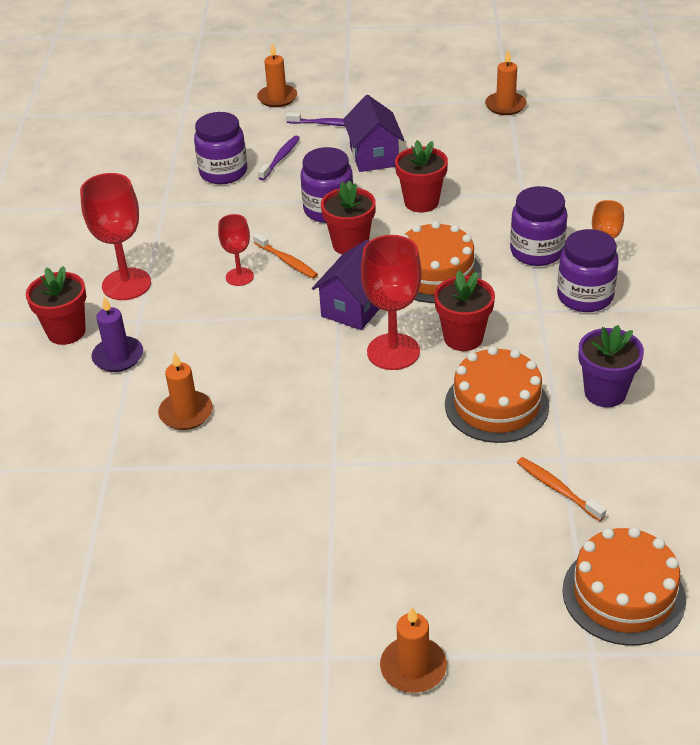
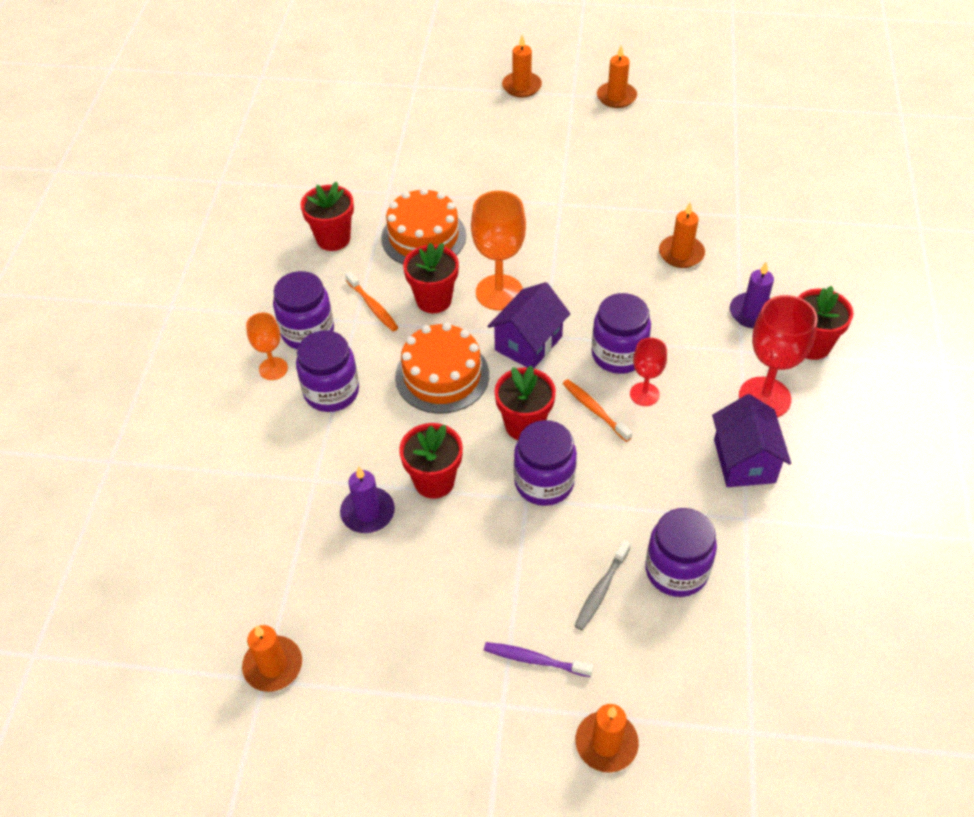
camera: 175 degrees left, 10 degrees up
(255, 658) = (616, 97): none -> orange candle
(263, 306) = (618, 354): none -> purple jar
(280, 158) = (601, 589): purple toothbrush -> grey toothbrush
(374, 156) = (477, 576): purple house -> purple house (744, 461)
(393, 352) = (499, 292): red goblet -> orange goblet
(470, 180) = (368, 512): none -> purple candle
(557, 489) = (399, 172): orange toothbrush -> orange toothbrush (373, 306)
(605, 392) = (333, 239): purple flower pot -> red flower pot
(623, 594) = (383, 111): orange cake -> none

